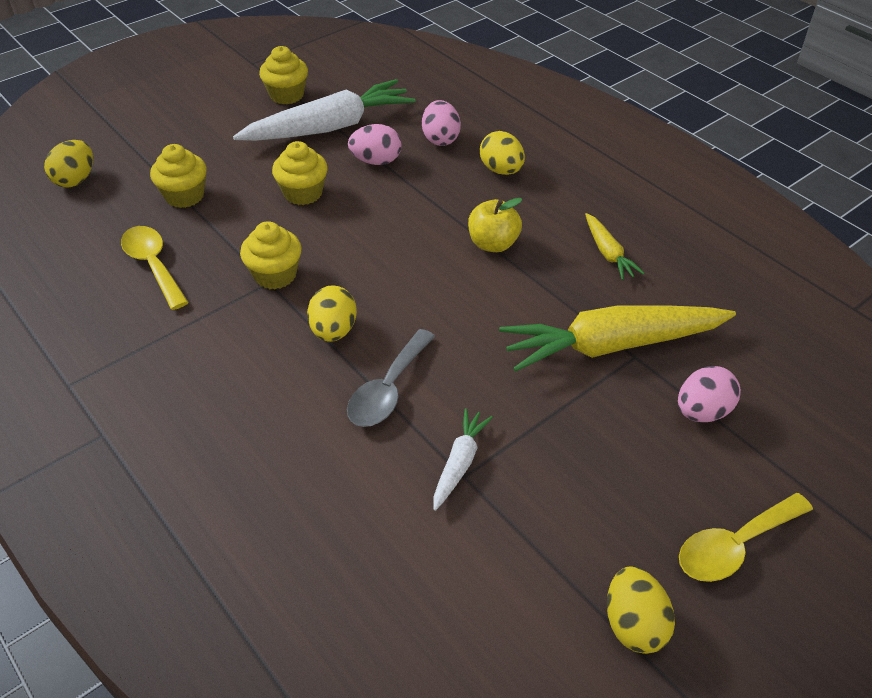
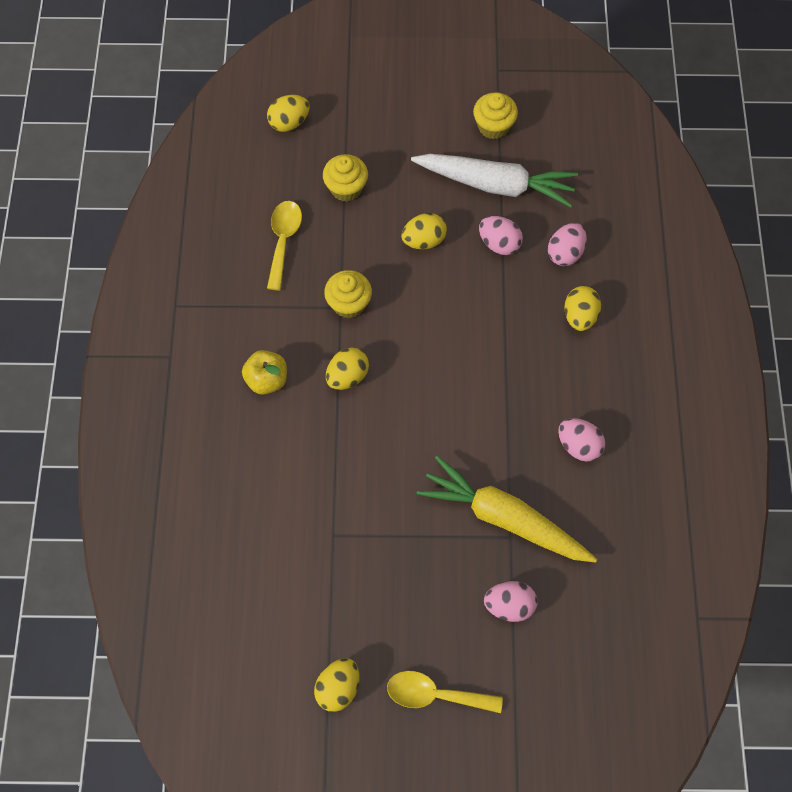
camera: 40 degrees right, 20 degrees up
(303, 193) = (424, 240): yellow cupcake -> yellow egg
(388, 389) = (342, 444): grey spoon -> none
(459, 463) = (338, 525): white carrot -> none
(493, 244) = (509, 380): yellow apple -> yellow apple (267, 380)
(608, 253) = (578, 446): yellow carrot -> pink egg

